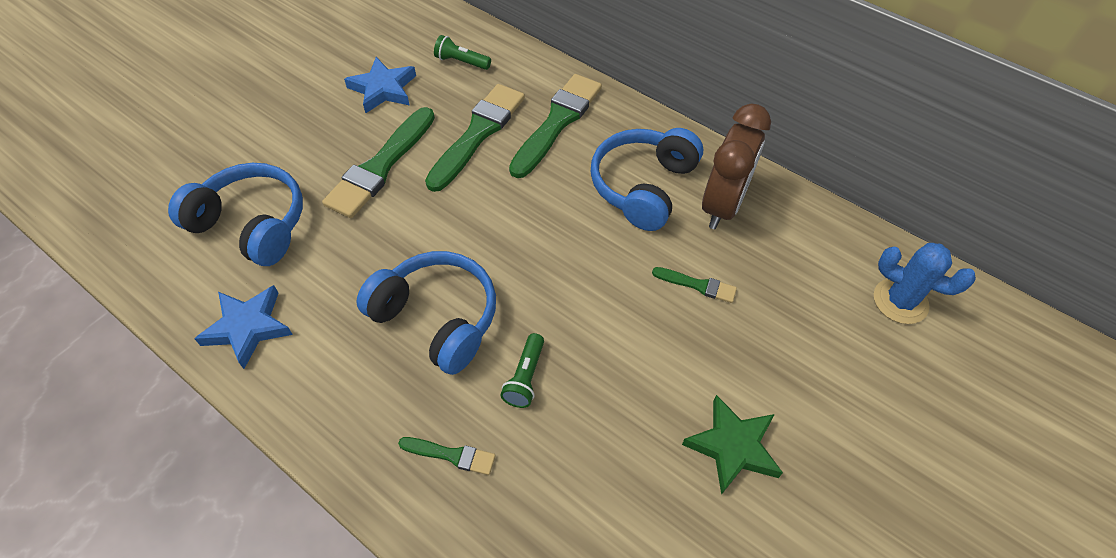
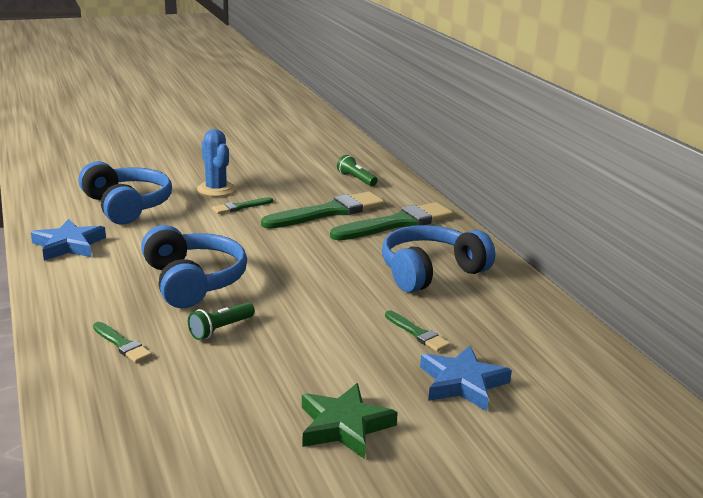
camera: 30 degrees right, 30 degrees down
(380, 166) = (240, 207): green brush -> green brush, size x0.48
(383, 89) = (284, 176): blue star -> blue star (462, 383)
(722, 205) = (490, 301): brown clock -> none
(900, 301) = (609, 407): blue cactus -> blue cactus (216, 189)

